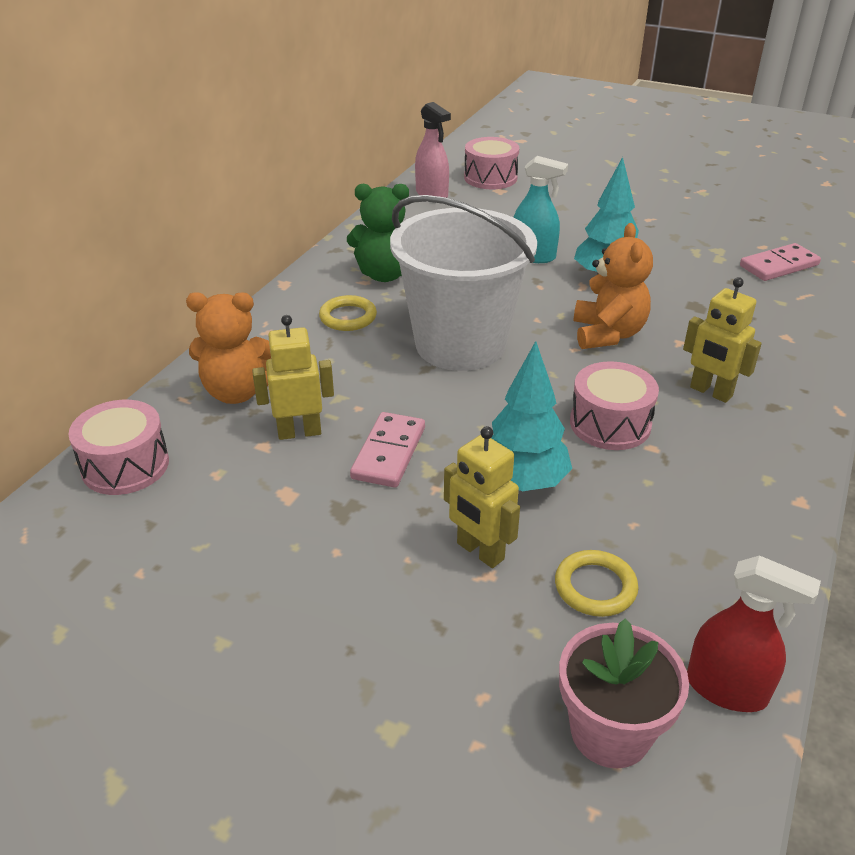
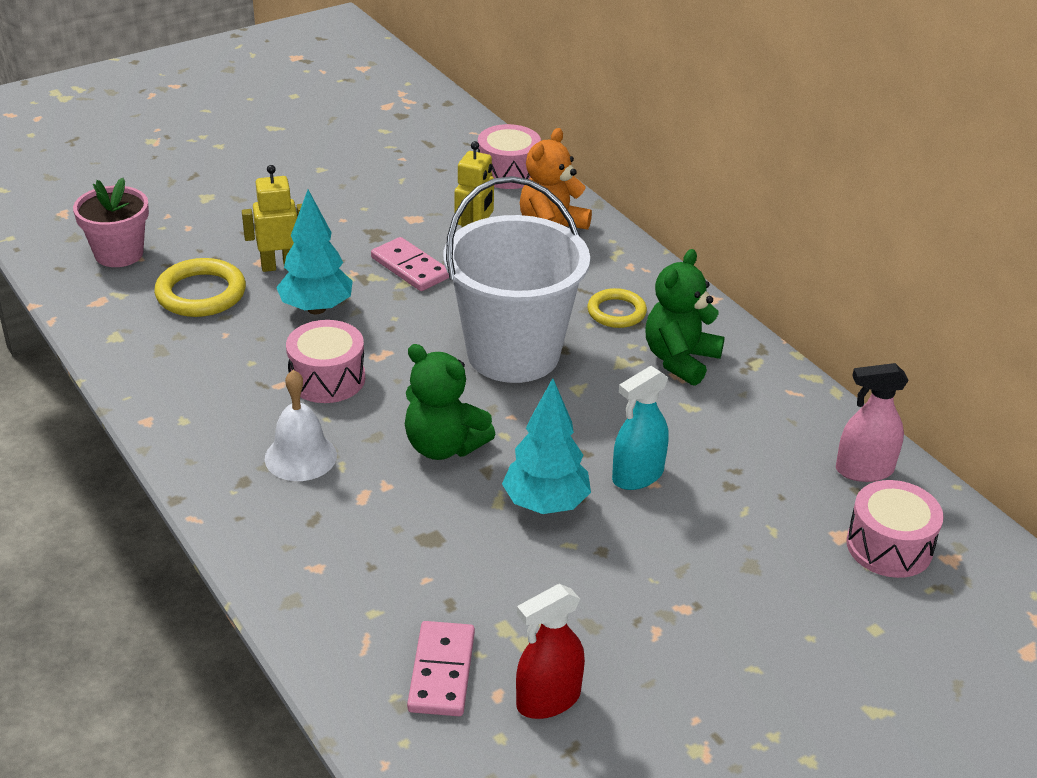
camera: 120 degrees right, 0 degrees up
(595, 587) = (201, 293): yellow ring -> yellow ring, size x1.51
(607, 334) = (443, 446): orange teddy bear -> green teddy bear
(710, 392) = (300, 456): yellow robot -> white bell
(727, 689) = (85, 301): red spray bottle -> red spray bottle (548, 700)

